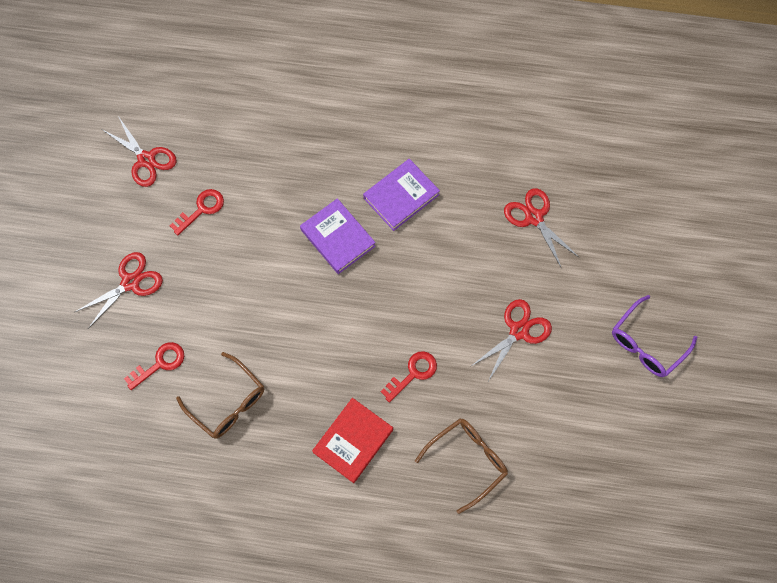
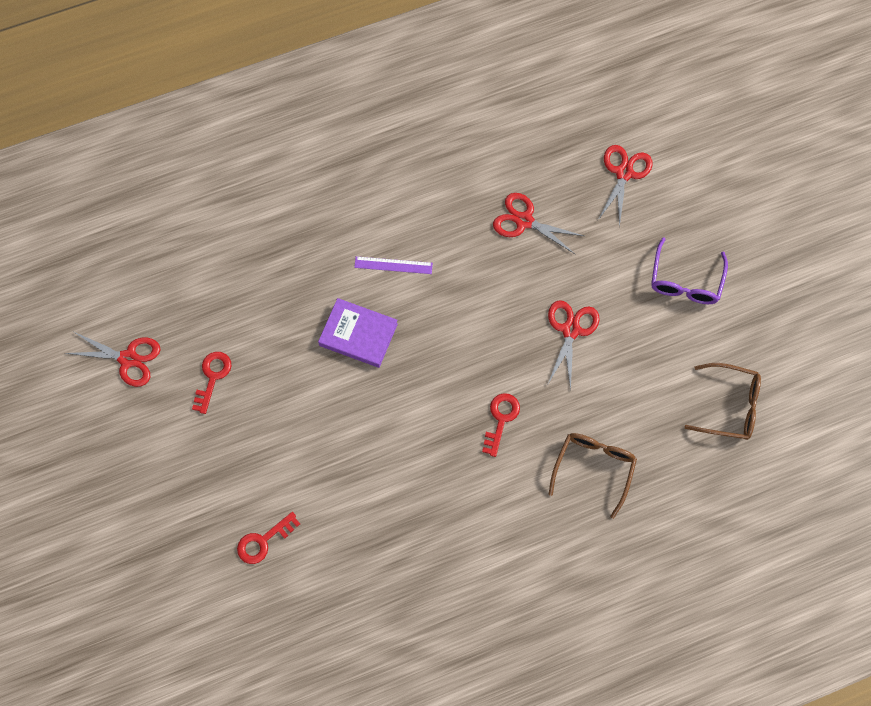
camera: 30 degrees left, 0 degrees up
(131, 282) = (188, 482): red scissors -> red scissors (624, 173)
(159, 363) = (263, 541): red key -> red key turned 150 degrees counterclockwise
(228, 402) = (349, 539): brown glasses -> brown glasses (729, 406)
(353, 441) = (484, 509): red book -> none
(401, 196) = (393, 265): purple book -> purple ruler

